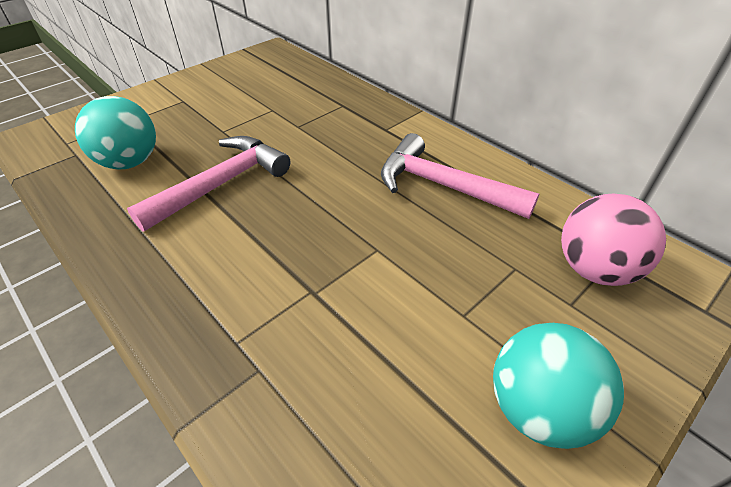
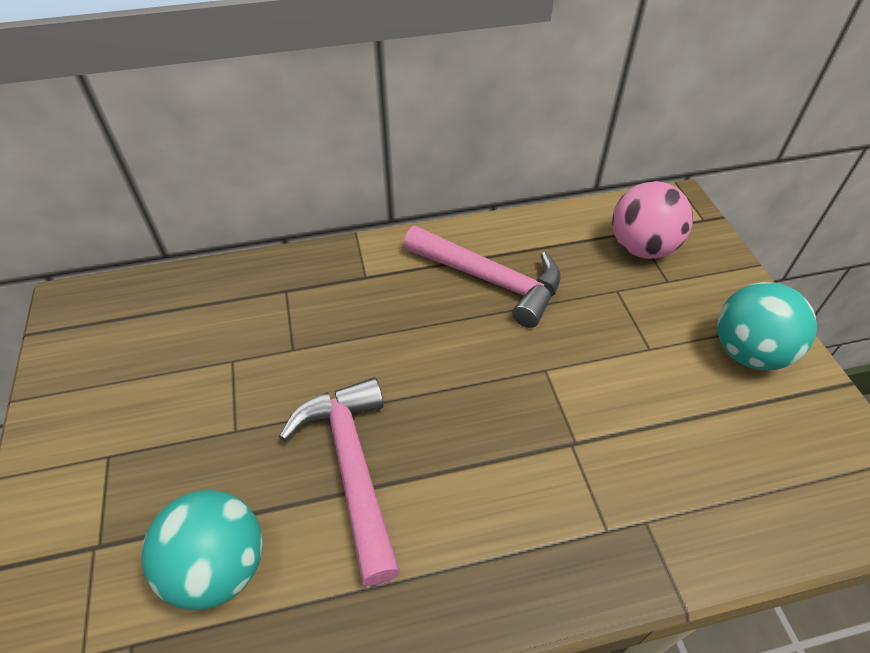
camera: 60 degrees left, 5 degrees up
(443, 186) = (490, 280): pink hammer -> pink hammer turned 120 degrees counterclockwise

